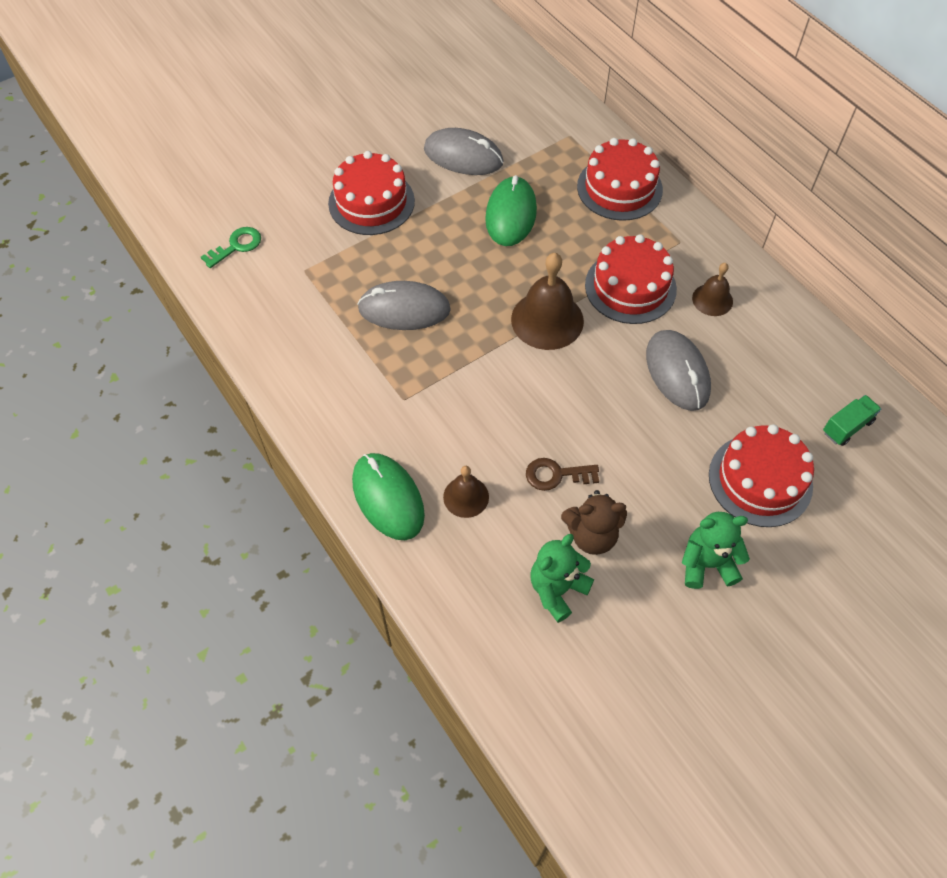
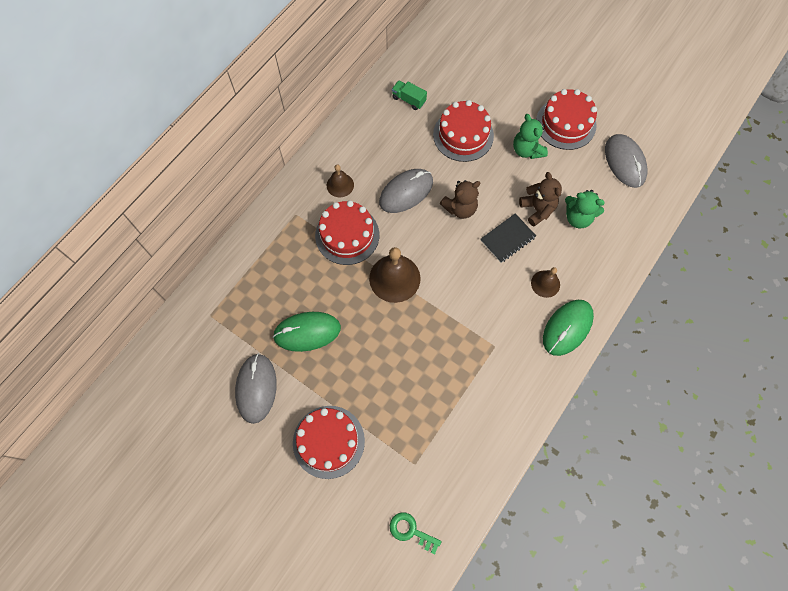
camera: 110 degrees left, 10 degrees up
(404, 309) = (422, 375): grey mouse -> grey mouse (625, 162)
(556, 475) = (507, 239): brown key -> black notebook
(619, 188) = (256, 265): red cake -> red cake (566, 123)
(628, 431) = (460, 208): none -> brown teddy bear

